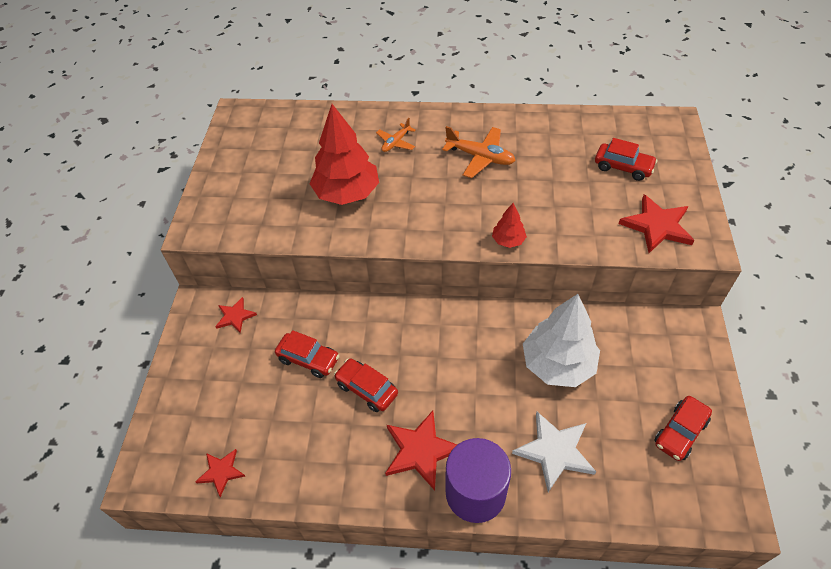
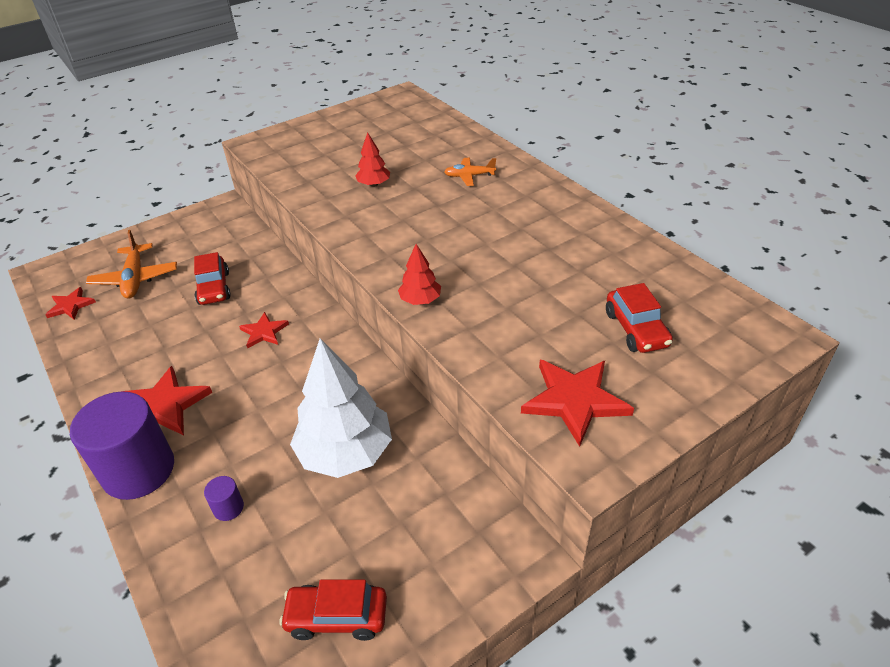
camera: 50 degrees right, 10 degrees down
(235, 316) = (226, 229): red star -> red star (264, 332)
(347, 193) = (374, 184): red tree -> red tree, size x0.47
(367, 389) = (208, 337): red car -> none
(480, 157) = (515, 229): orange plane -> orange plane (135, 278)
(555, 451) = (228, 508): white star -> purple cylinder

